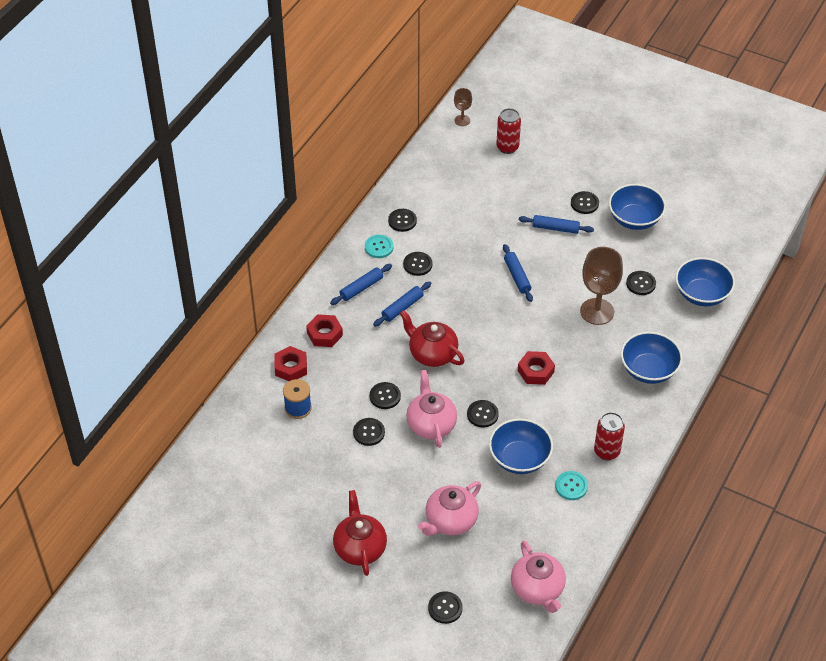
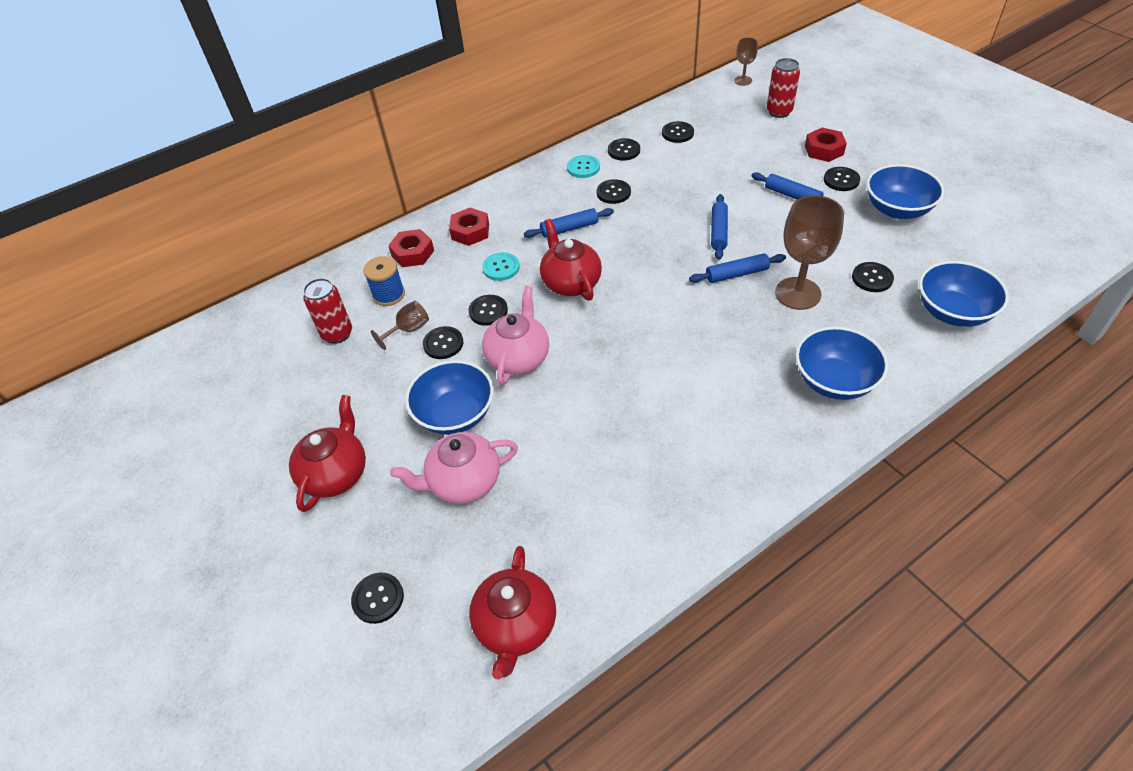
camera: 30 degrees right, 0 degrees up
(334, 431) = (408, 330): none -> brown goblet
(361, 288) = (539, 199): blue rolling pin -> blue rolling pin (737, 274)
(482, 414) = (586, 366): black button -> black button (677, 133)
(519, 458) = (600, 434): blue bowl -> blue bowl (455, 414)
(535, 371) = (682, 337): red nut -> red nut (824, 150)
(537, 589) = (515, 626): pink teapot -> red teapot
(571, 486) = (647, 495): turquoise button -> turquoise button (501, 267)
(606, 451) = (722, 466): red can -> red can (337, 334)

